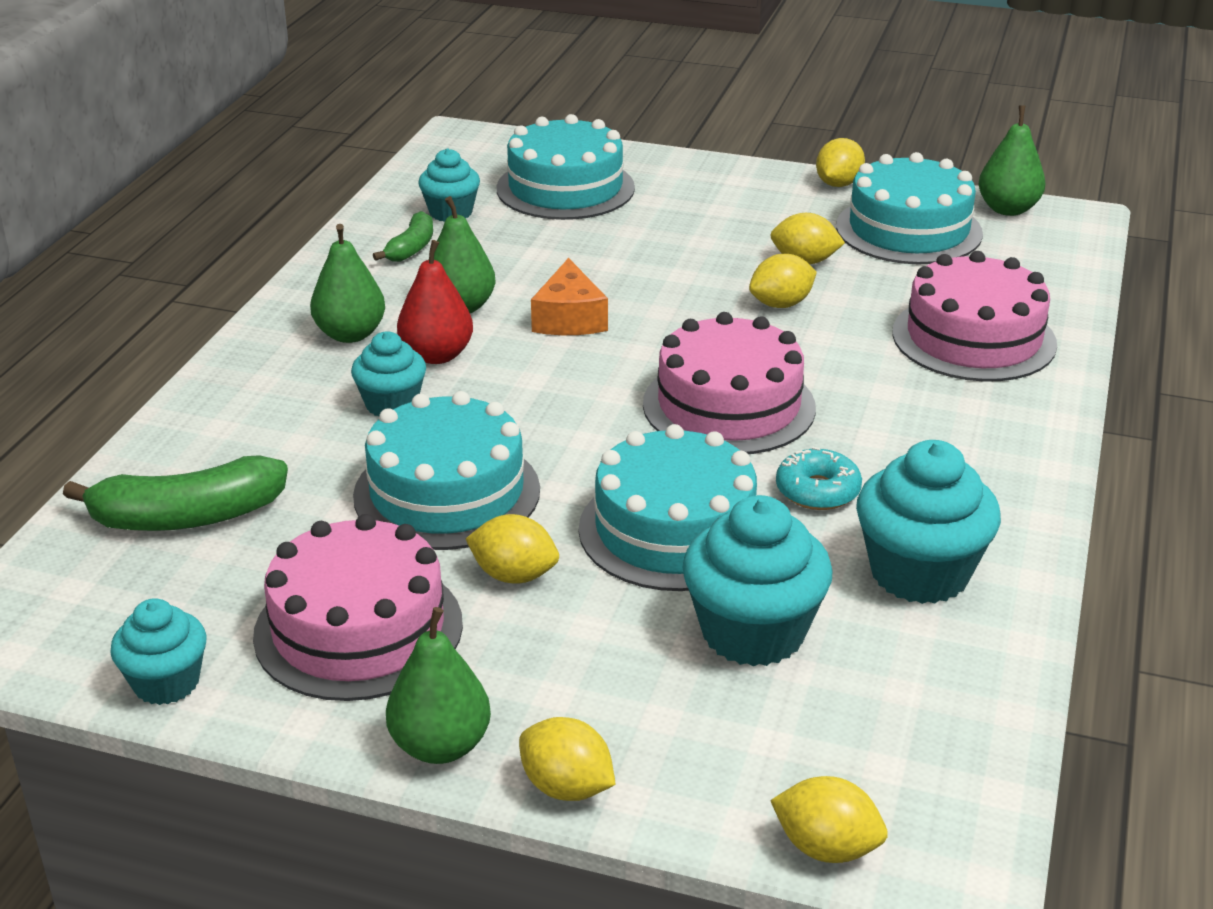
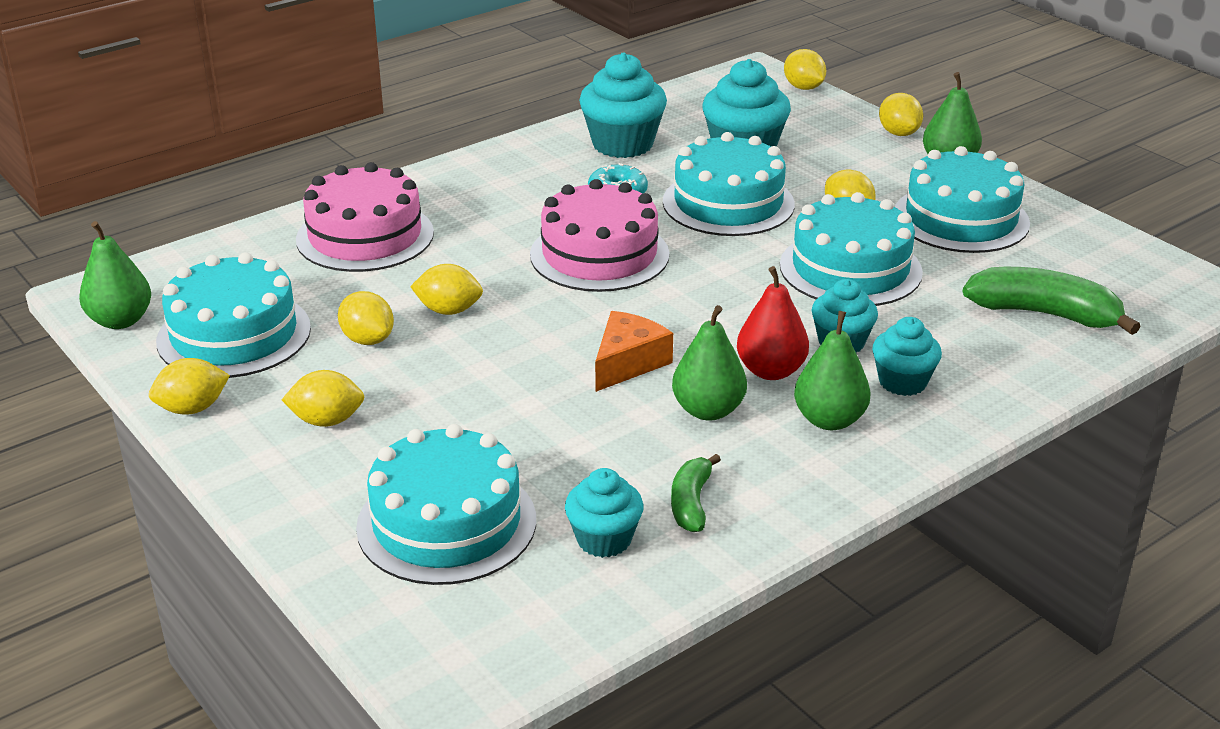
camera: 145 degrees left, 0 degrees up
(166, 683) = (1088, 230): turquoise cupcake -> turquoise cupcake (902, 382)
(358, 629) = (961, 218): pink cake -> turquoise cake
(411, 248) = (691, 503): green banana -> green banana turned 45 degrees counterclockwise
(736, 207) = (327, 421): none -> yellow lemon

